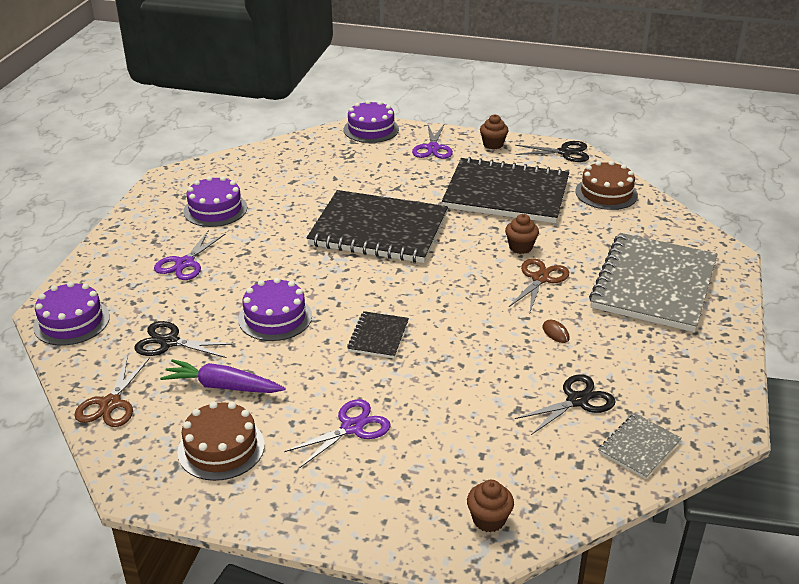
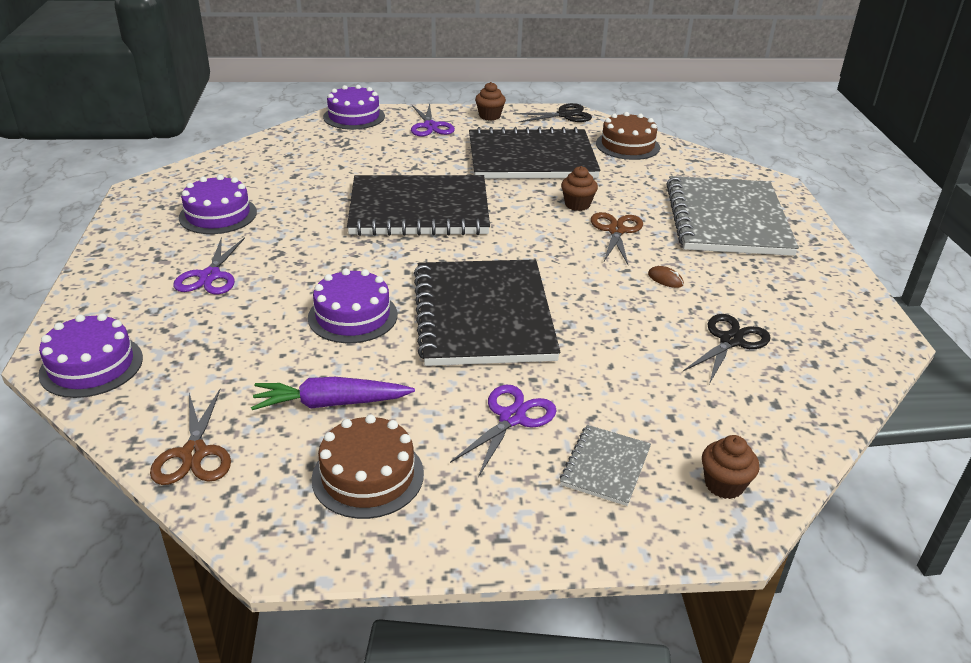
camera: 20 degrees left, 0 degrees up
(169, 342) = (235, 366): black scissors -> none
(378, 336) = (483, 315): black notebook -> black notebook, size x2.27
(639, 447) = (820, 374): grey notebook -> grey notebook (605, 466)

